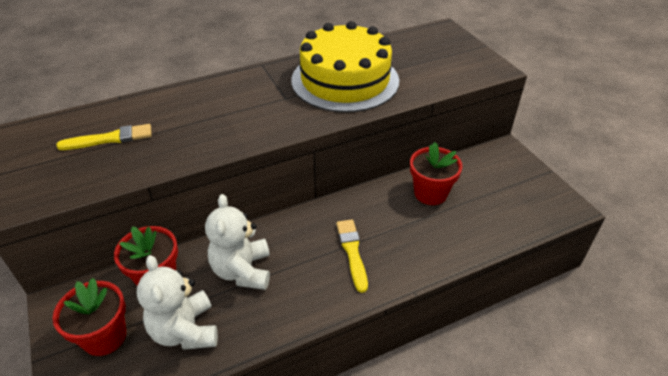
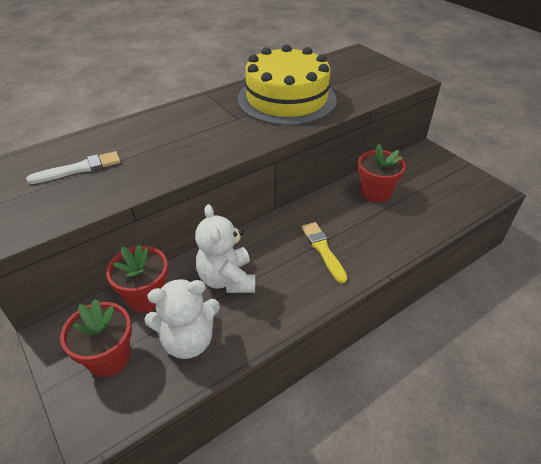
camera: 10 degrees left, 0 degrees up
(110, 139) = (79, 169): yellow brush -> white brush
(185, 331) = (188, 340): white teddy bear -> white teddy bear turned 75 degrees counterclockwise

